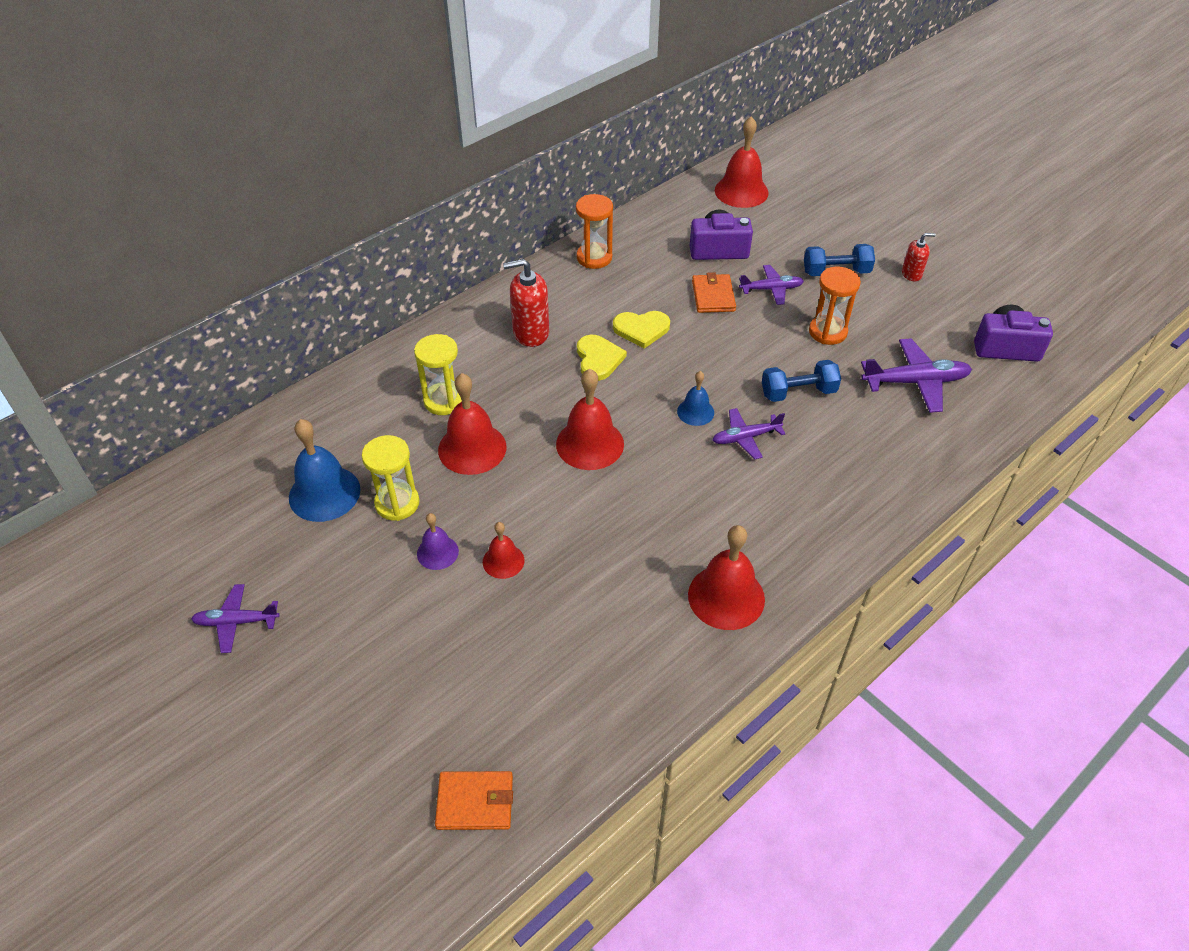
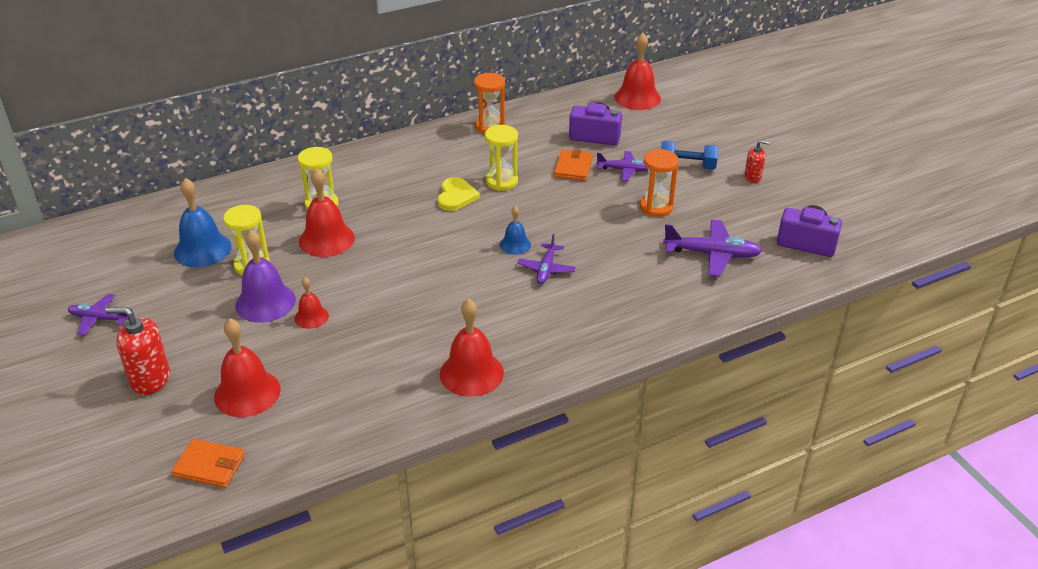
camera: 15 degrees right, 10 degrees down
(437, 552) = (265, 302): purple bell -> purple bell, size x1.78
(530, 333) = (412, 170): red soap dispenser -> red soap dispenser (150, 379)
(590, 444) = (419, 252): red bell -> red bell (247, 393)
(641, 329) = (502, 181): yellow heart -> yellow hourglass
(745, 438) = (546, 269): purple plane -> purple plane turned 75 degrees counterclockwise
(798, 392) = (607, 245): blue dumbbell -> none

